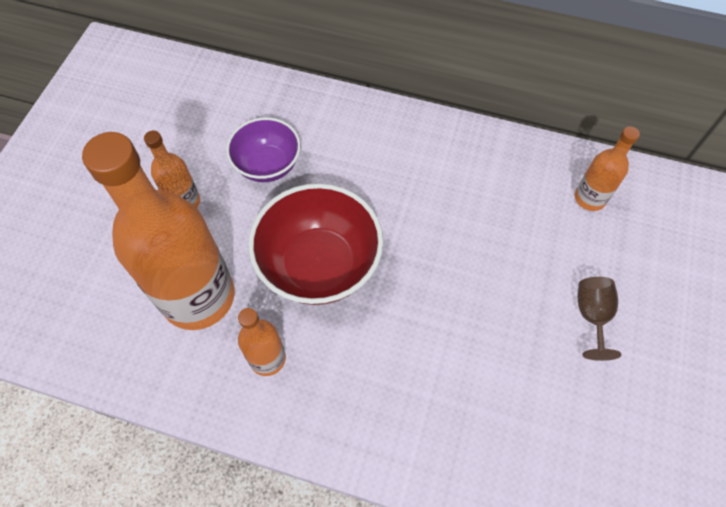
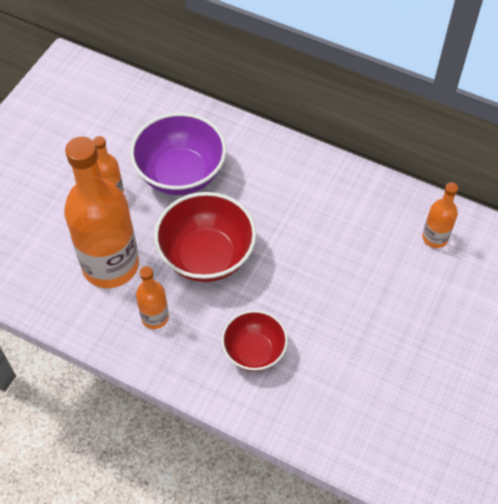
camera: 10 degrees right, 5 degrees down
(267, 165) = (180, 174): purple bowl -> purple bowl, size x1.61
(405, 384) = (254, 351): none -> red bowl
(592, 316) = (411, 326): brown goblet -> none

